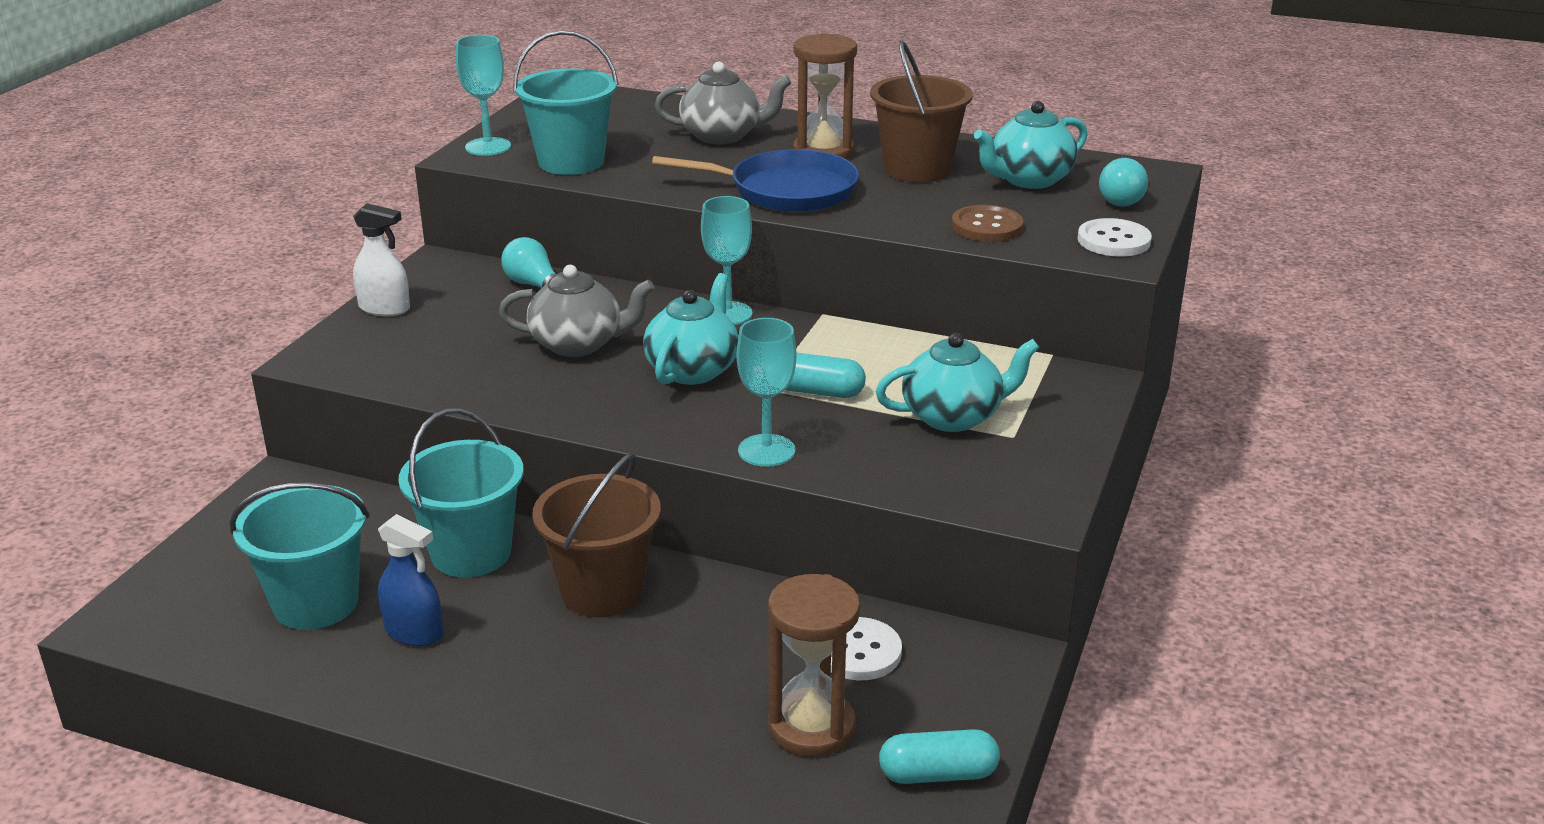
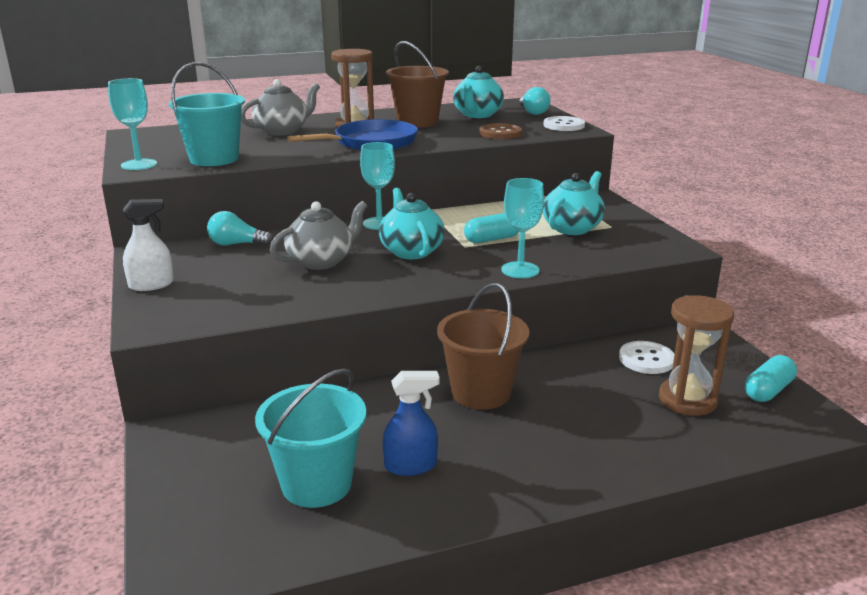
camera: 40 degrees left, 5 degrees down
(471, 553) = (371, 410): turquoise bucket -> none

